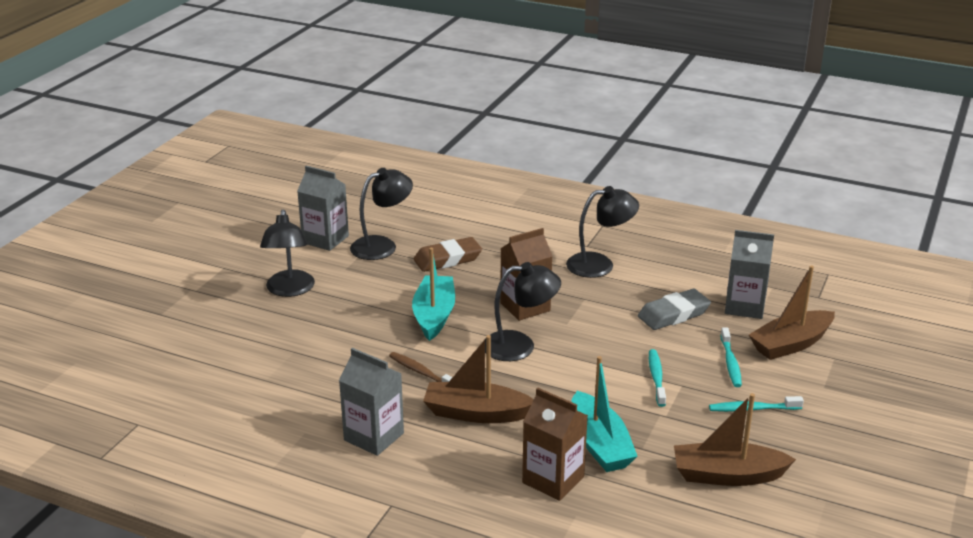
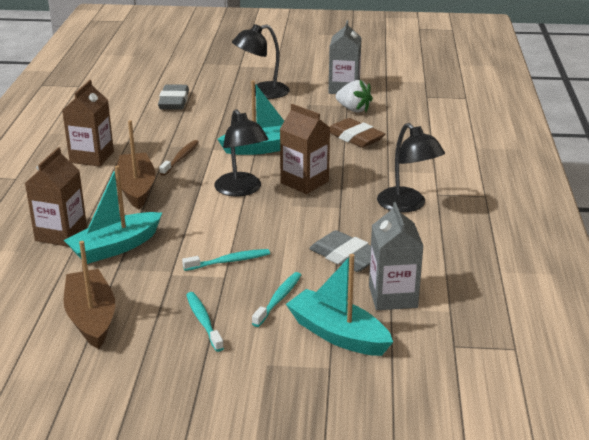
camera: 70 degrees right, 0 degrees up
(261, 354) = (174, 101): none -> grey eraser
(374, 436) = (92, 157): grey carton -> brown carton
(382, 245) = (353, 109): black lamp -> white strawberry
(730, 363) = (278, 299): turquoise toothbrush -> turquoise toothbrush turned 135 degrees clockwise
(791, 344) = (338, 334): brown boat -> turquoise boat

